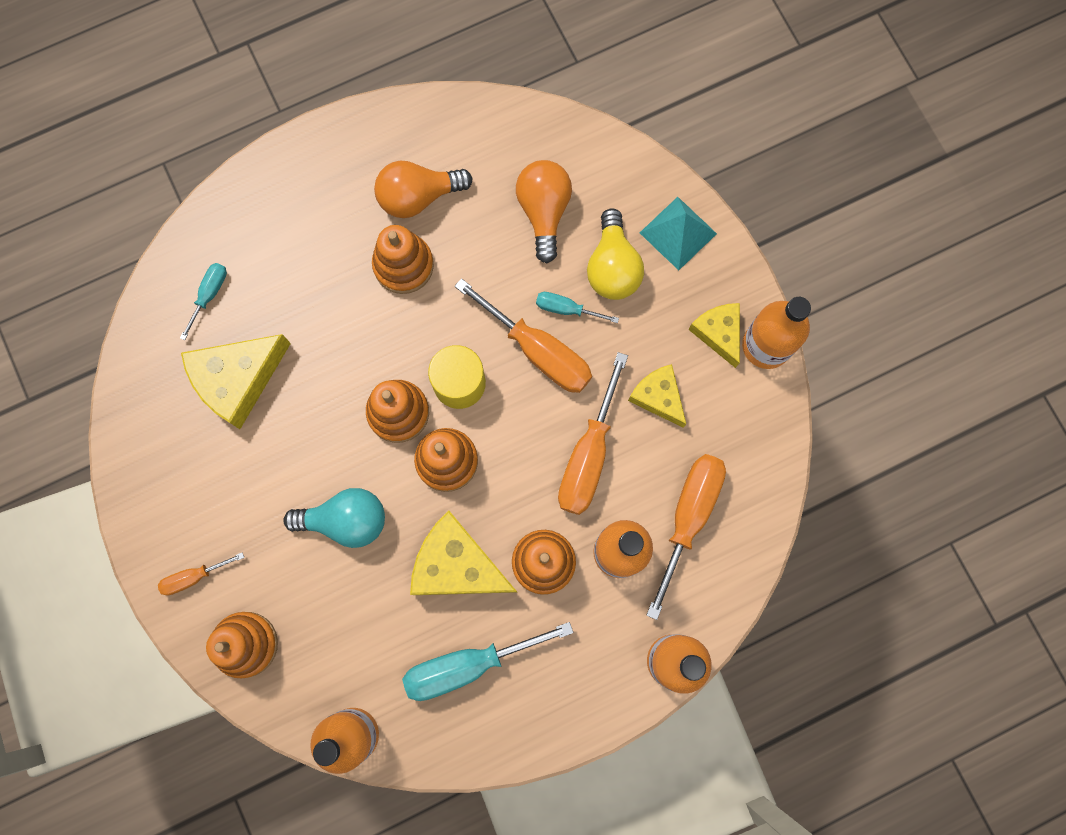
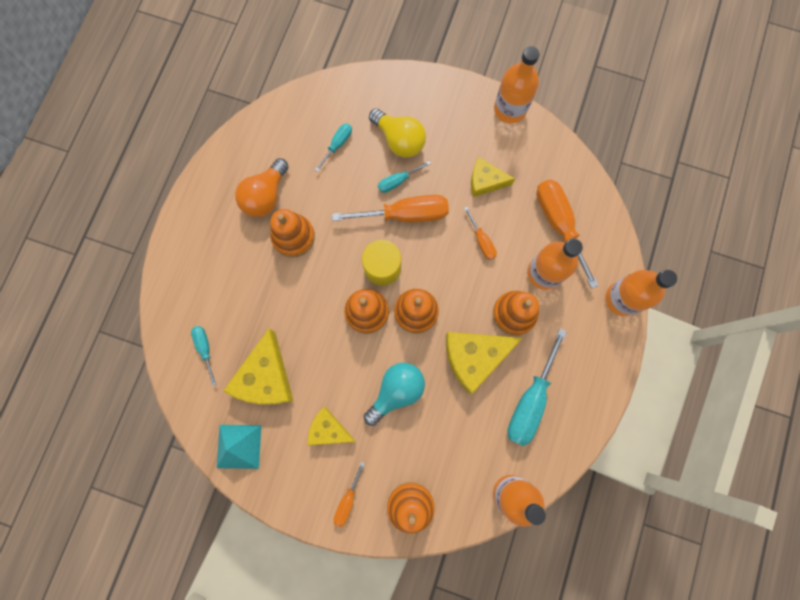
camera: 45 degrees left, 0 degrees up
(544, 211) = (337, 145): orange light bulb -> turquoise screwdriver
(588, 455) = (481, 241): orange screwdriver -> orange screwdriver, size x0.51
(678, 233) = (414, 95): turquoise pyramid -> turquoise pyramid (239, 446)
(718, 333) = (482, 124): yellow cheese -> yellow cheese (328, 429)

